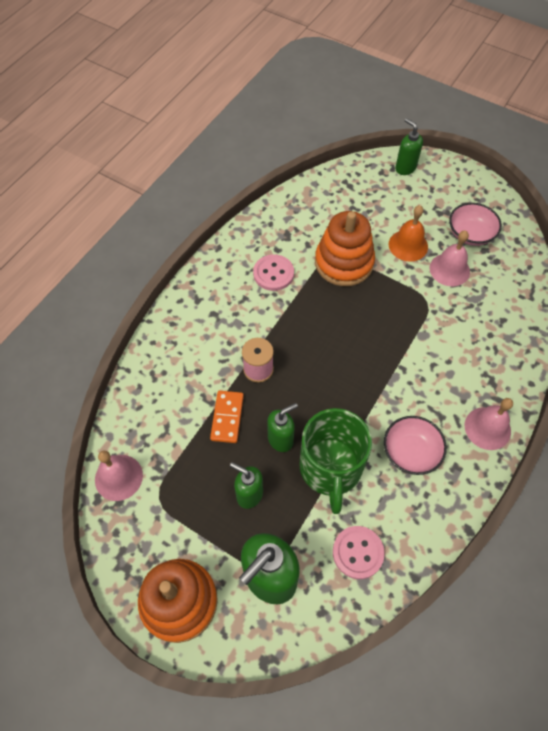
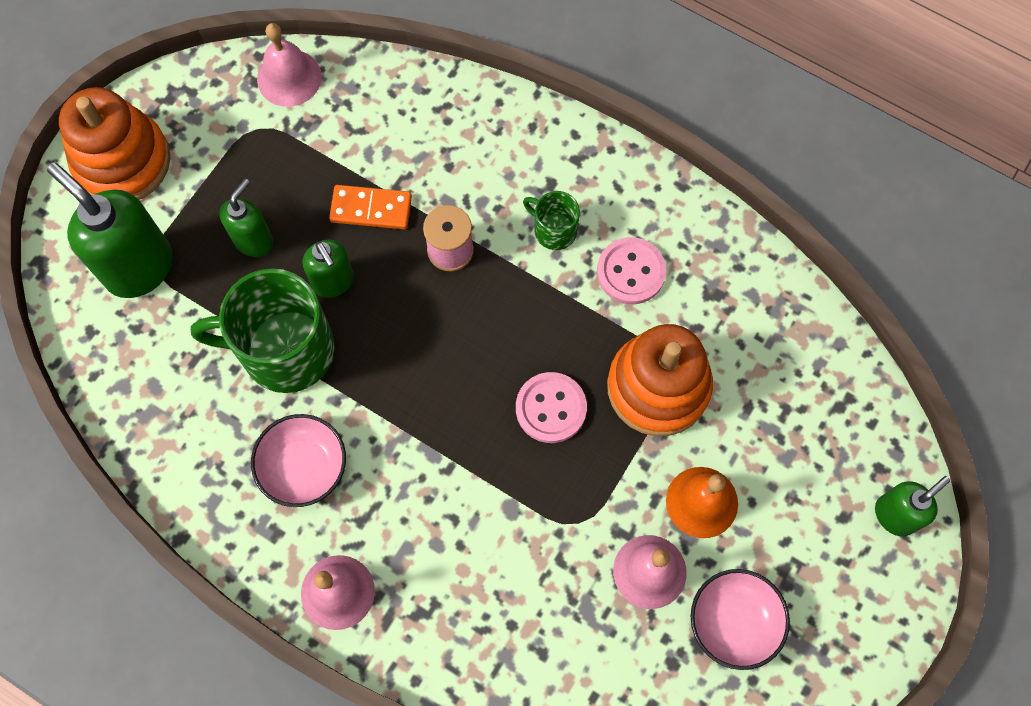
camera: 90 degrees right, 10 degrees up
(245, 312) = (554, 230): none -> green mug
(358, 552) = (162, 381): pink button -> pink button (551, 408)

